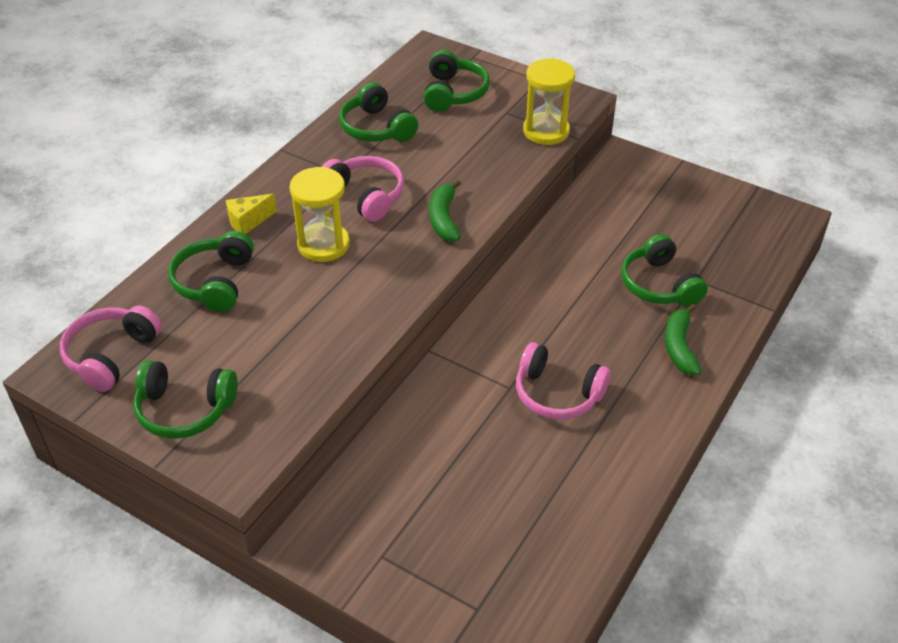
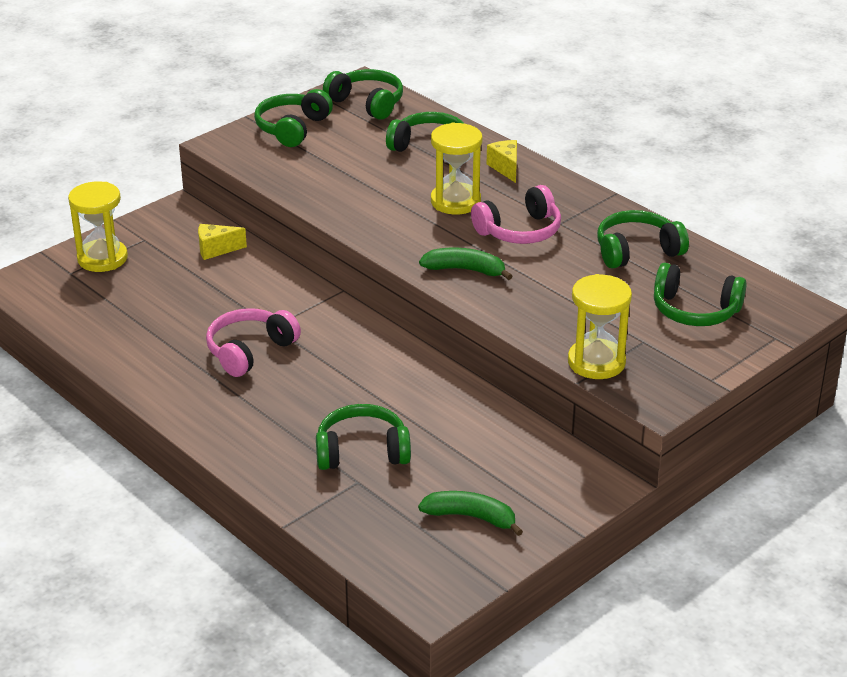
camera: 105 degrees right, 10 degrees down
(111, 355) = (367, 103): pink headphones -> green headphones
(385, 476) = (216, 250): none -> yellow cheese
(436, 585) = (102, 258): none -> yellow hourglass
(679, 347) = (266, 441): green banana -> green banana (471, 517)

